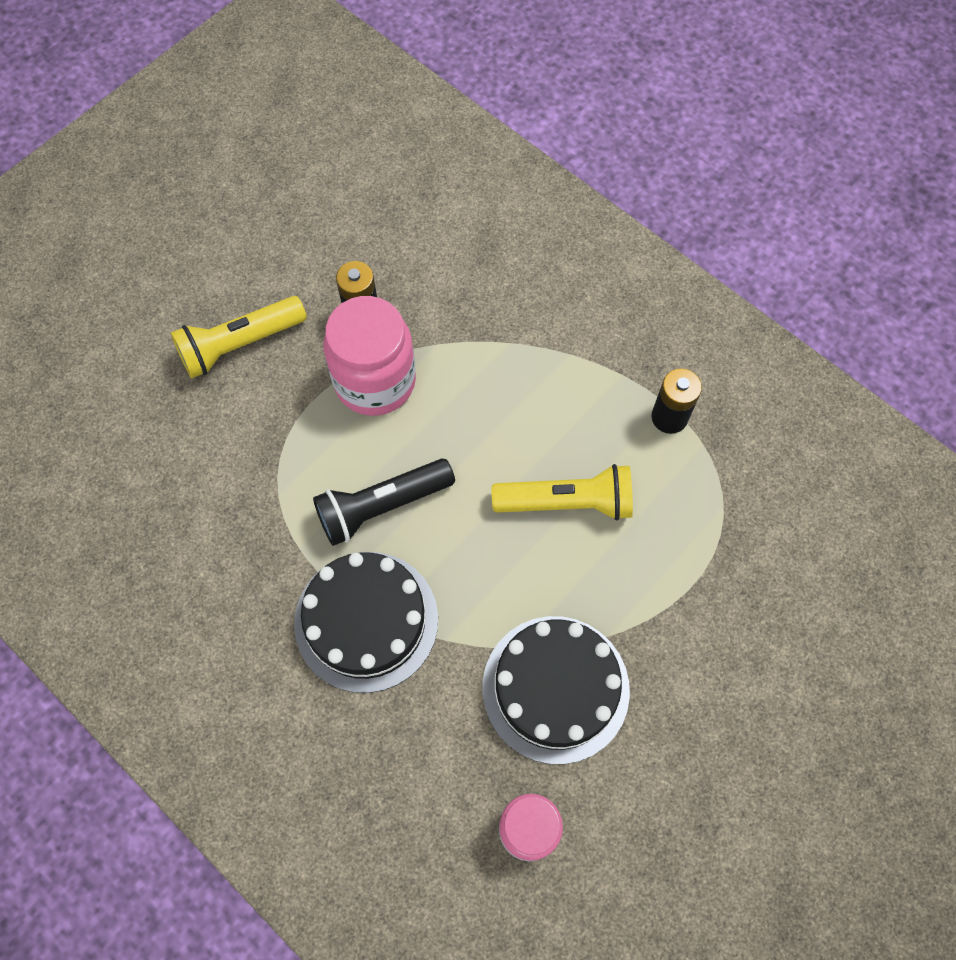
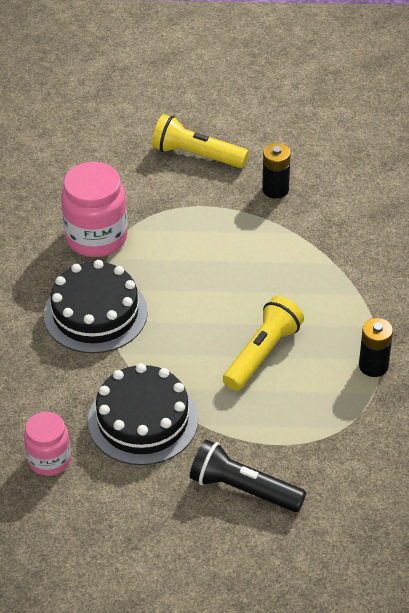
camera: 50 degrees right, 20 degrees down
(375, 381) = (240, 223): pink jar -> pink jar (96, 237)
(382, 507) = (168, 276): black flashlight -> black flashlight (243, 489)
(567, 502) = (262, 353): yellow flashlight -> yellow flashlight turned 105 degrees counterclockwise

